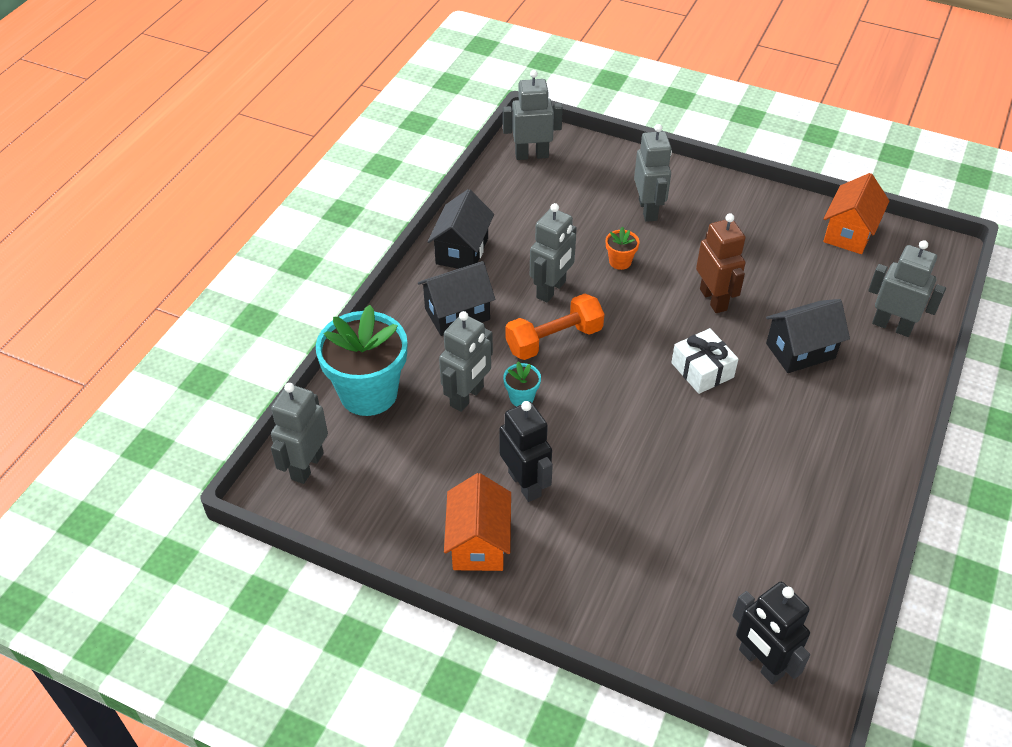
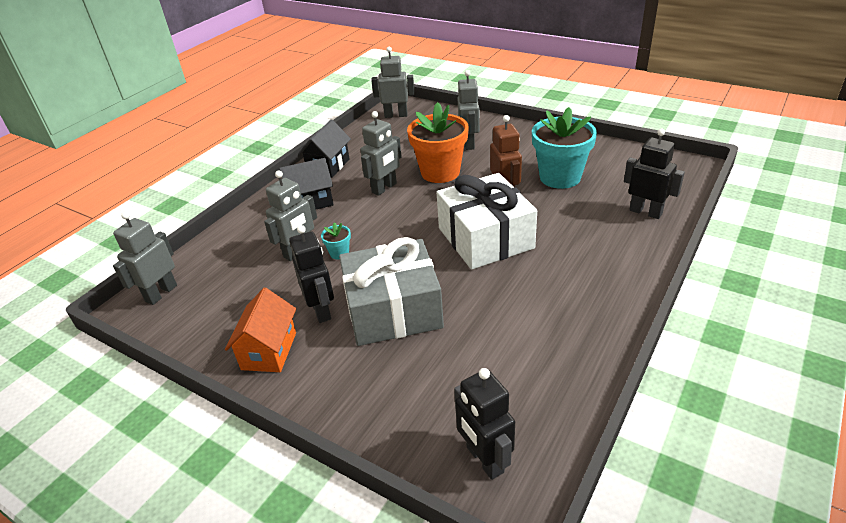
camera: 10 degrees right, 10 degrees down
(368, 393) = (227, 248): turquoise flower pot -> turquoise flower pot (560, 177)
(554, 340) = (376, 218): orange dumbbell -> none
(613, 480) = (393, 310): none -> grey gift
(620, 262) = (440, 172): orange flower pot -> orange flower pot, size x2.36
(702, 370) = (485, 238): white gift -> white gift, size x2.01
(800, 351) = (567, 227): black house -> none
(849, 233) = (619, 156): orange house -> none
(892, 326) = (645, 212): grey robot -> black robot

